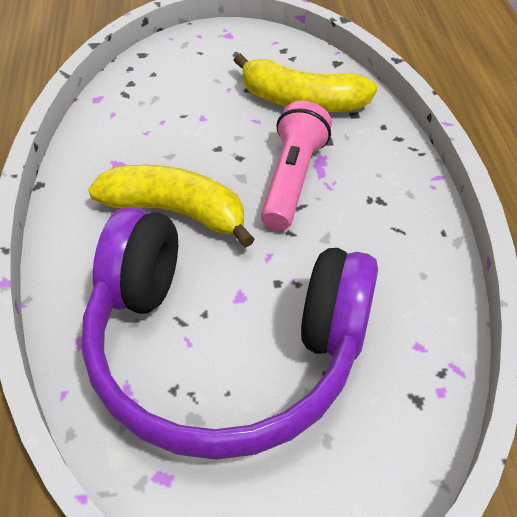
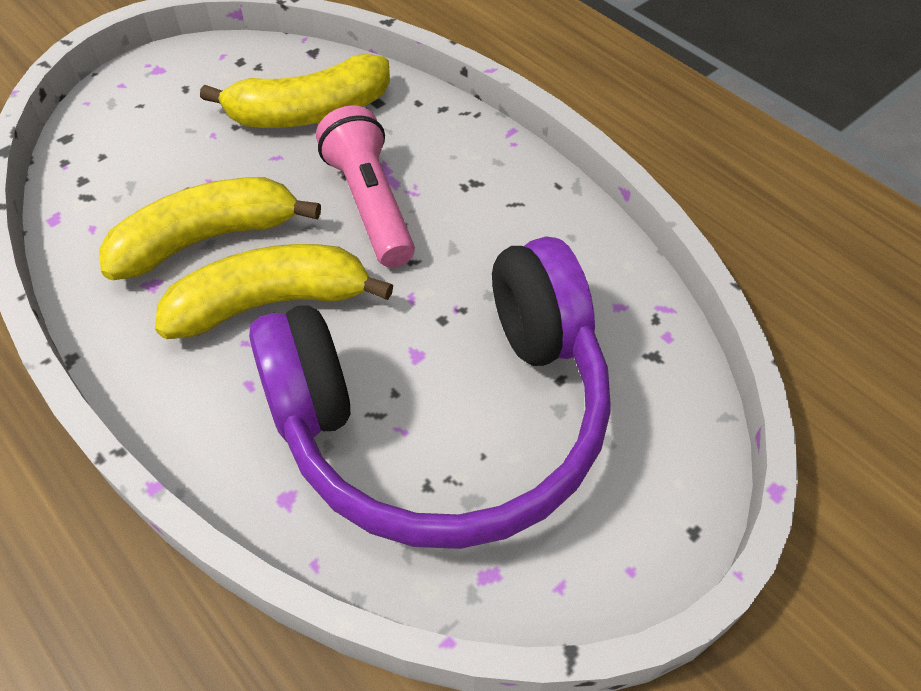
camera: 35 degrees left, 5 degrees up
(171, 152) = (208, 239): none -> yellow banana

